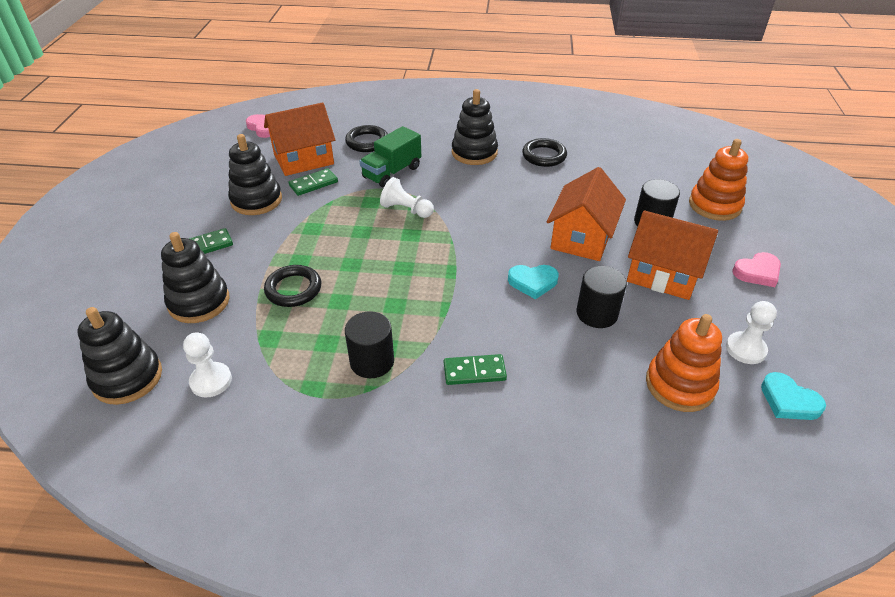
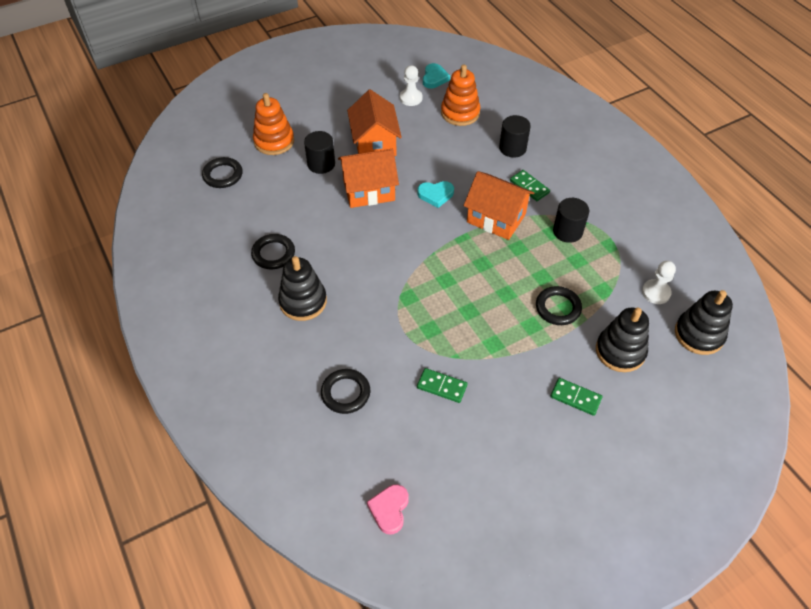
camera: 125 degrees left, 10 degrees up
(256, 200) = (498, 411): black stacking toy -> none
(303, 159) = (413, 424): orange house -> orange house (496, 218)
(392, 172) = (379, 341): green truck -> none
(406, 210) = (420, 300): white pawn -> none
(533, 282) = (435, 195): turquoise heart -> turquoise heart turned 120 degrees clockwise
(597, 313) = (436, 158): black cylinder -> black cylinder (512, 148)
(677, 161) = (223, 175): none -> black ring
(757, 272) = (337, 107): pink heart -> none

